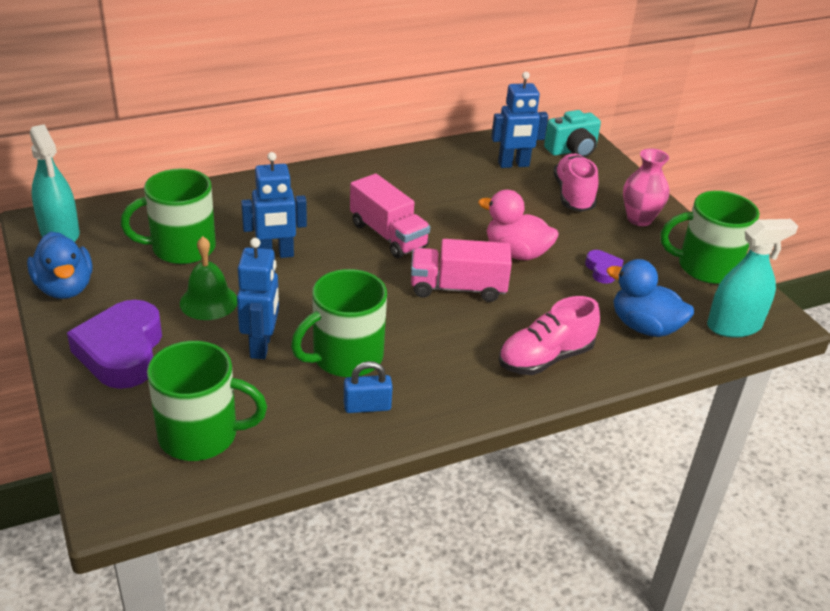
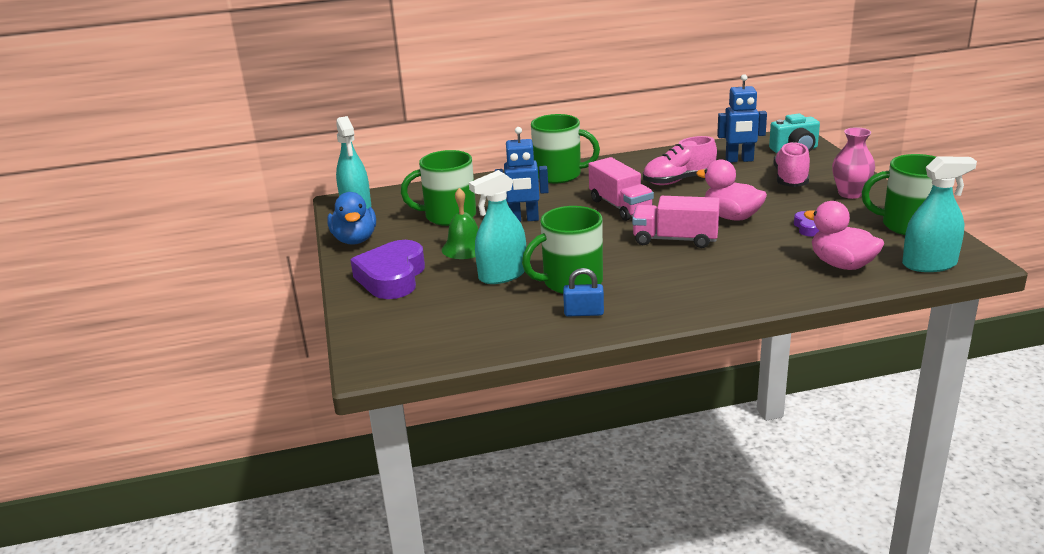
camera: 15 degrees right, 10 degrees down
(201, 435) = (445, 328): green mug -> green mug (559, 175)
(261, 346) = (502, 275): blue robot -> turquoise spray bottle
(545, 358) = (745, 284): pink shoe -> pink shoe (678, 180)
(644, 327) = (842, 265): blue duck -> pink duck

